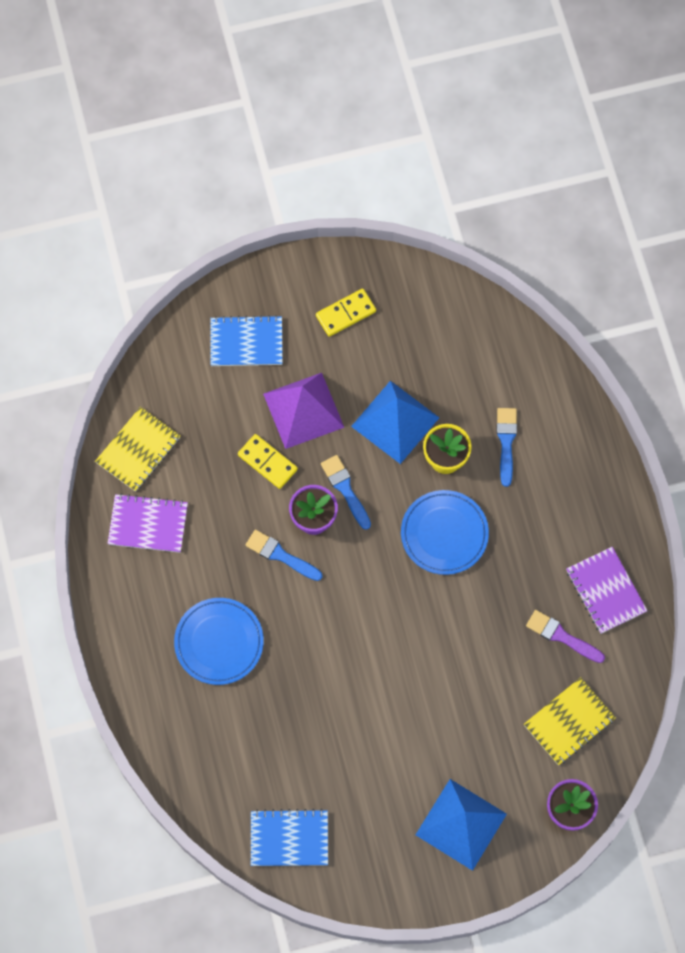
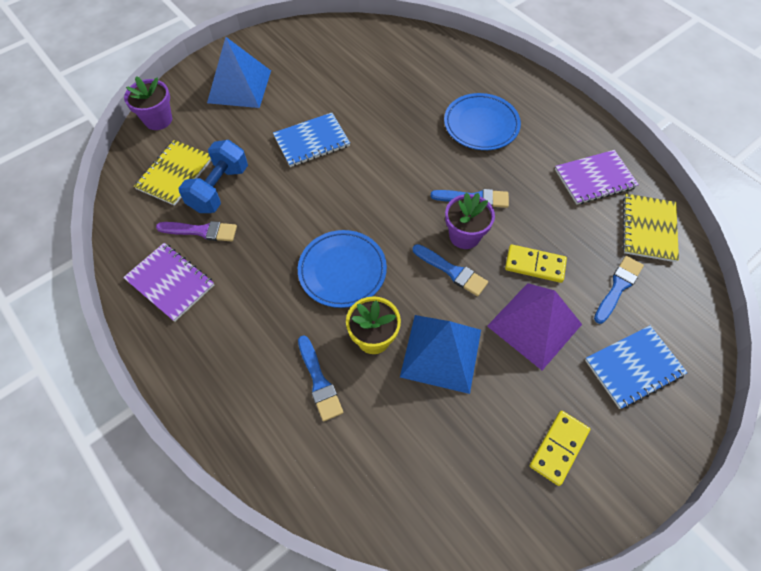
camera: 155 degrees right, 10 degrees down
(208, 410) = (618, 287): none -> blue brush
(289, 838) = (358, 41): blue notebook -> blue notebook (311, 141)
(529, 681) = (219, 189): none -> blue dumbbell

